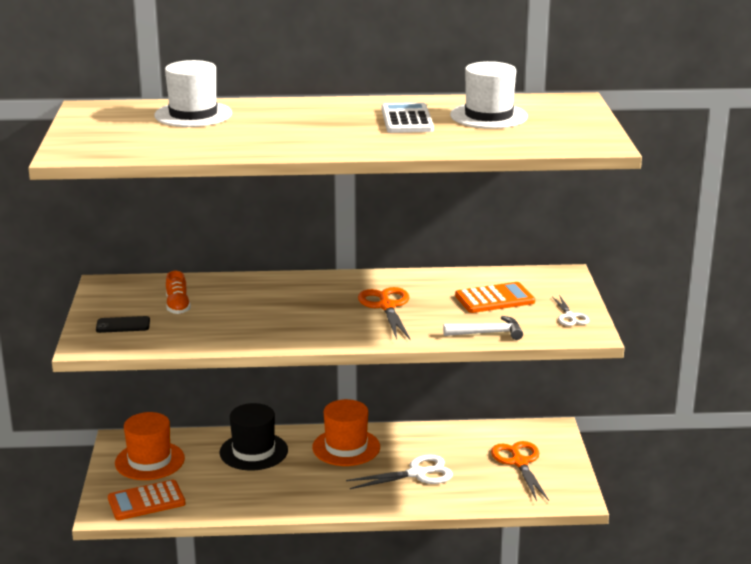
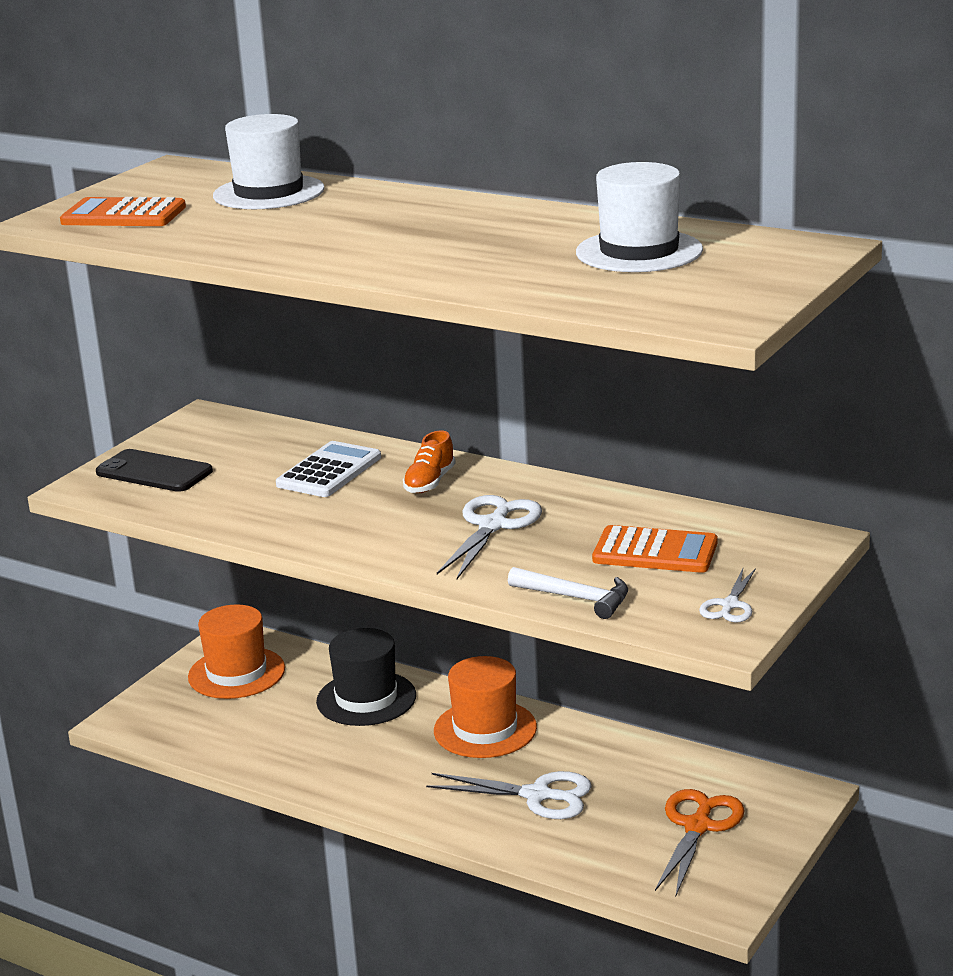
camera: 35 degrees right, 0 degrees up
(123, 325) = (154, 472): black phone -> black phone, size x1.53
(146, 501) = (179, 722): orange calculator -> orange calculator (123, 215)
(178, 306) = (244, 463): orange shoe -> orange shoe (429, 482)
(387, 306) = (493, 526): orange scissors -> white scissors
(407, 119) = (516, 239): white calculator -> white calculator (329, 471)

